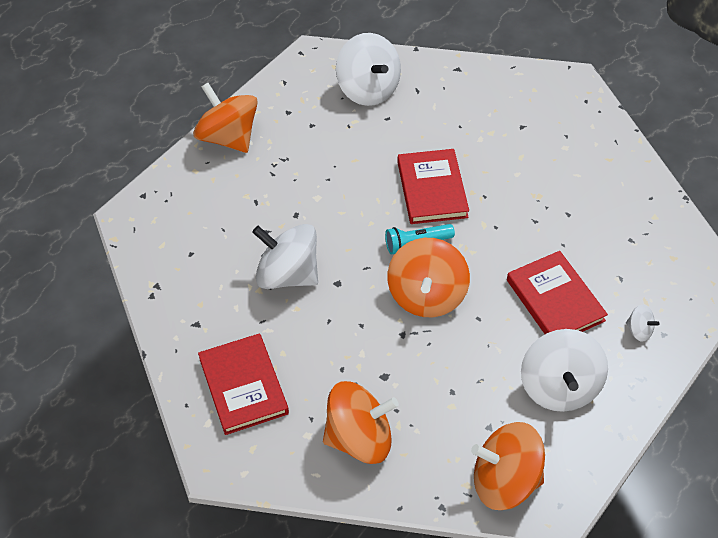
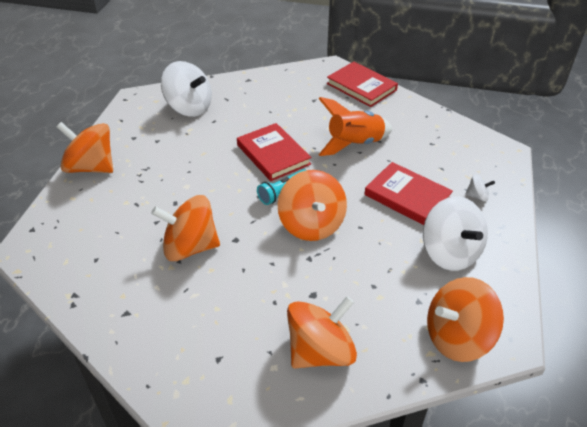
camera: 25 degrees left, 10 degrees down
(243, 386) = (195, 348): red book -> red book (361, 87)
(287, 274) = (190, 247): white spinning top -> orange spinning top
(535, 208) = (354, 144): none -> orange rocket

